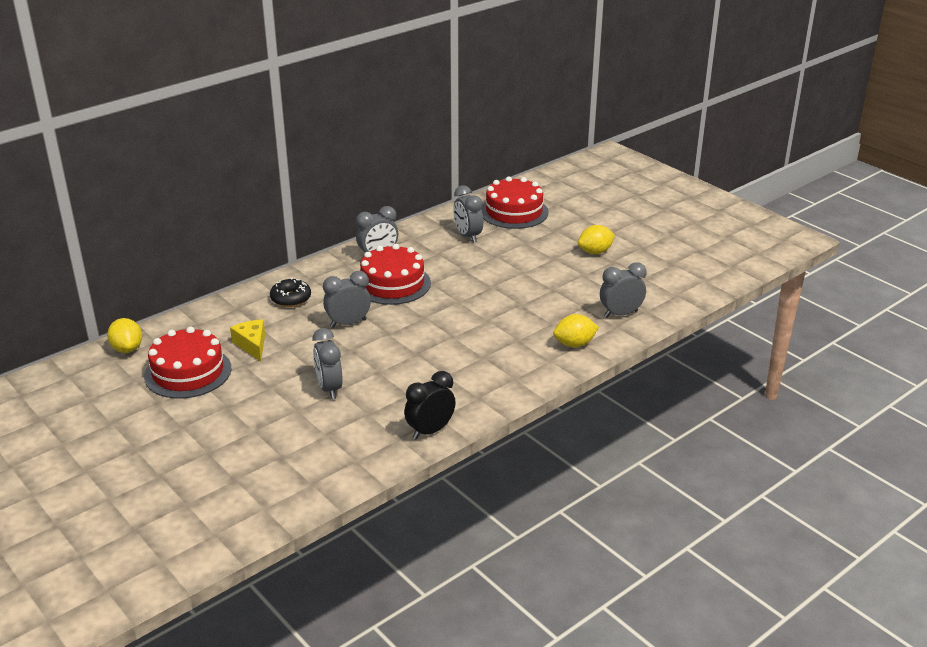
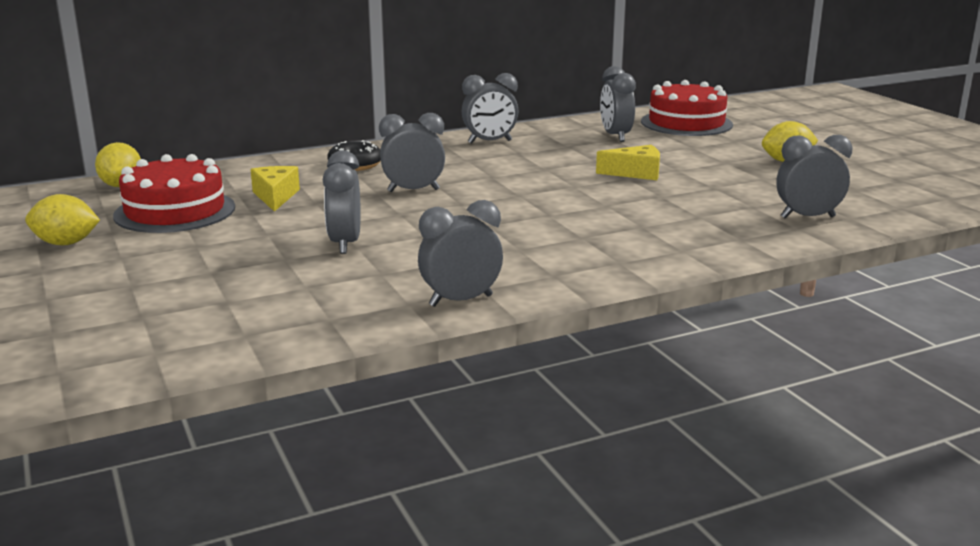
camera: 15 degrees right, 10 degrees down
(392, 284) = (494, 164): red cake -> none
(430, 431) = (461, 301): black clock -> grey clock
(496, 280) = (636, 173): none -> yellow cheese
(574, 344) = (726, 238): yellow lemon -> yellow lemon (66, 243)

